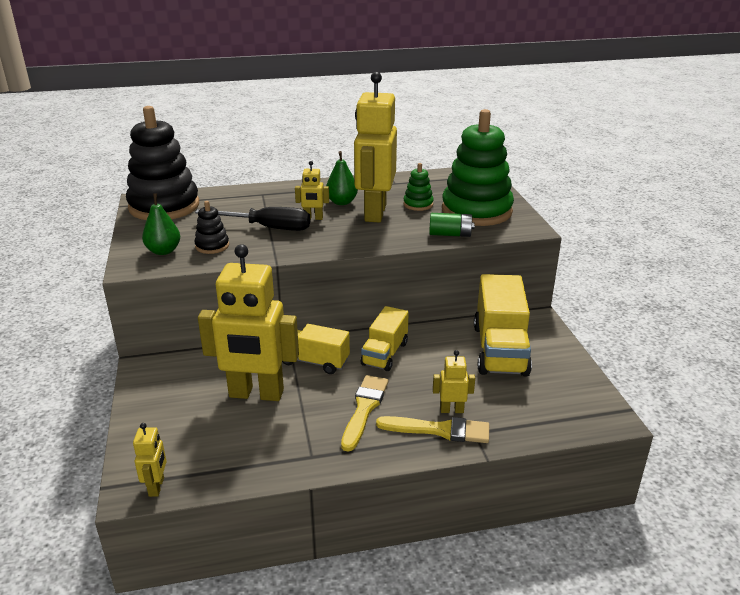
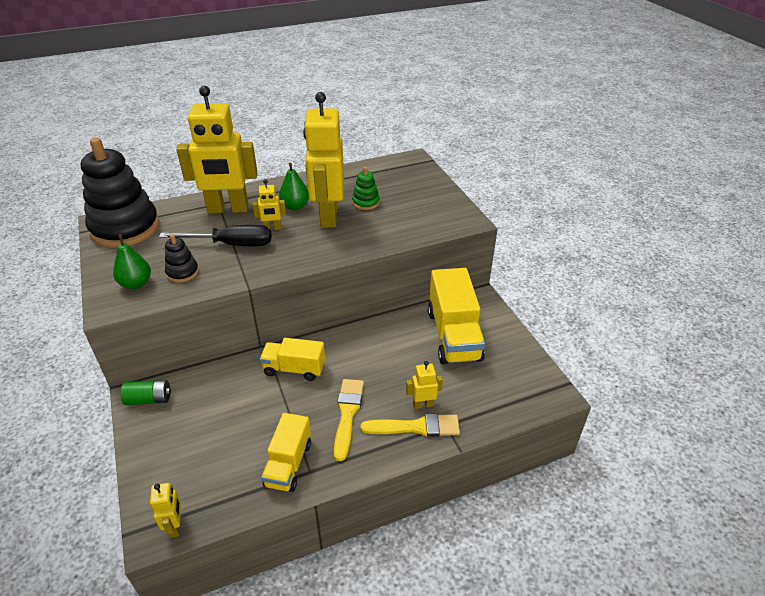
camera: 10 degrees left, 10 degrees up
(256, 394) = (247, 411): yellow robot -> yellow robot (228, 209)
(385, 354) = (355, 352): yellow truck -> yellow truck (288, 464)
(450, 234) = (400, 235): green battery -> green battery (149, 399)
(476, 211) = (419, 205): green stacking toy -> none

